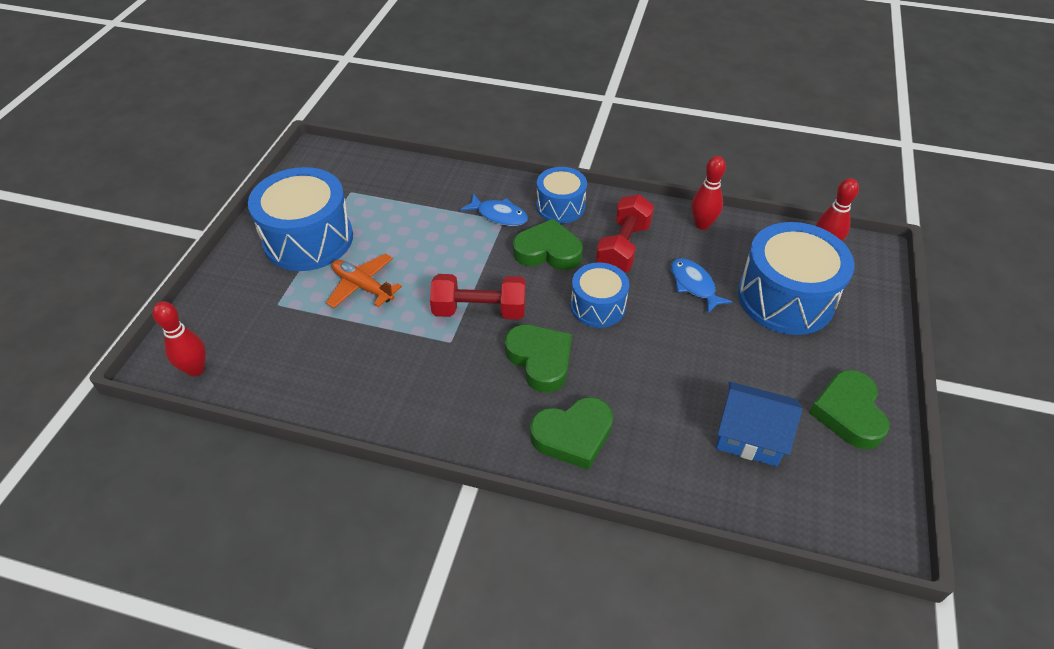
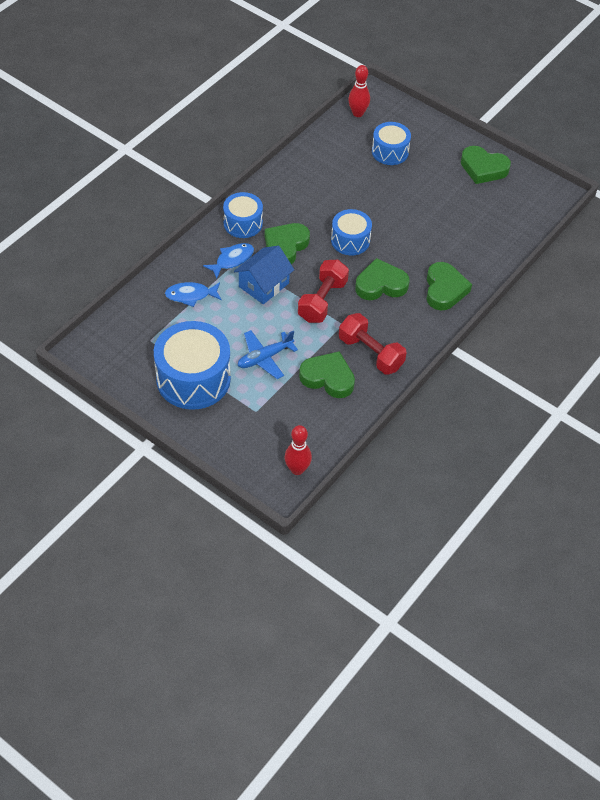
camera: 70 degrees left, 5 degrees up
(353, 354) = (328, 378): none -> green heart
(363, 287) = (265, 358): orange plane -> blue plane
(623, 248) = (304, 207): red dumbbell -> red dumbbell (370, 353)
(694, 285) = (357, 188): blue fish -> blue fish (191, 295)
(702, 224) = (304, 159): red bowling pin -> none
(750, 436) = (479, 215): blue house -> blue house (263, 285)
(785, 298) = (390, 152): blue drum -> blue drum, size x0.58

